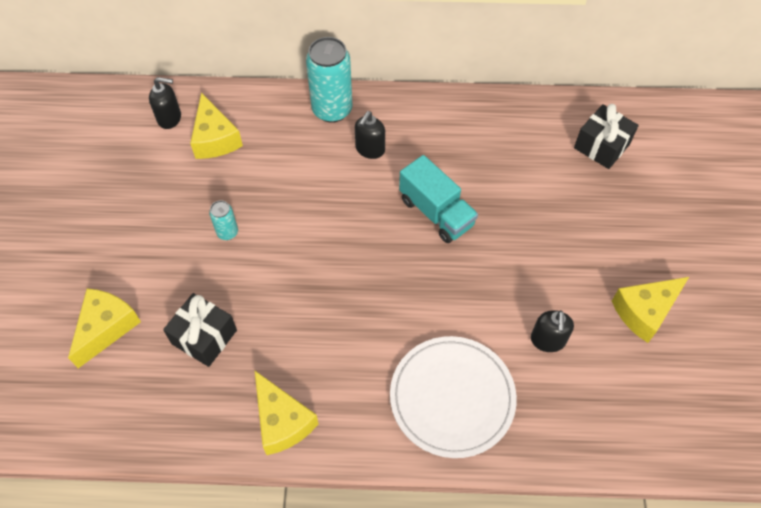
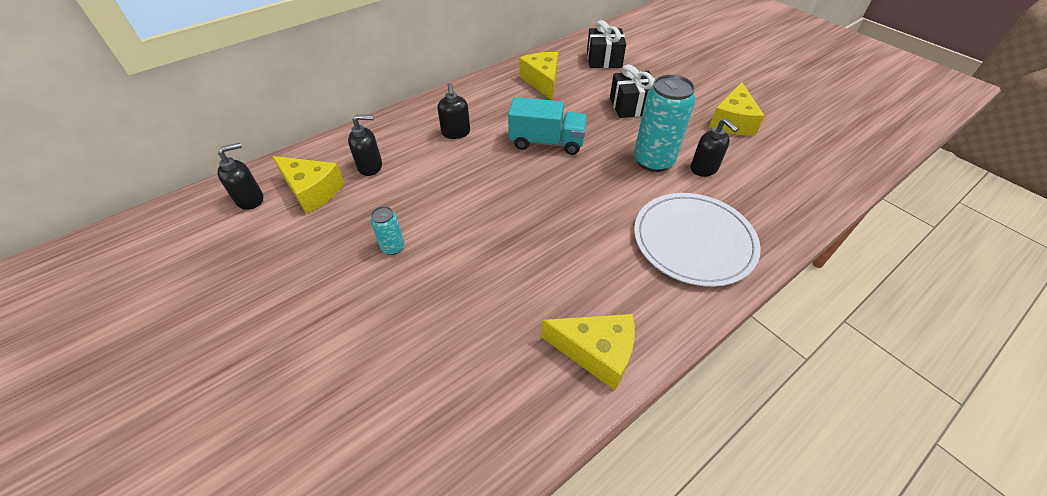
camera: 40 degrees left, 10 degrees down
(106, 328) = (340, 404): yellow cheese -> yellow cheese (542, 81)
(204, 337) = (454, 339): black gift -> black gift (631, 106)
(273, 142) = (370, 166): none -> black soap dispenser
(332, 110) = (399, 125): turquoise can -> turquoise can (653, 161)

